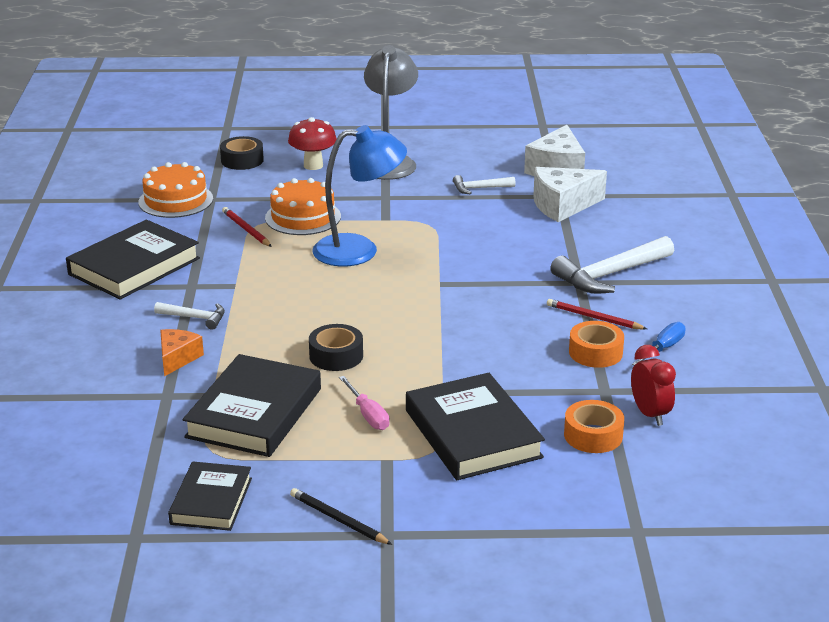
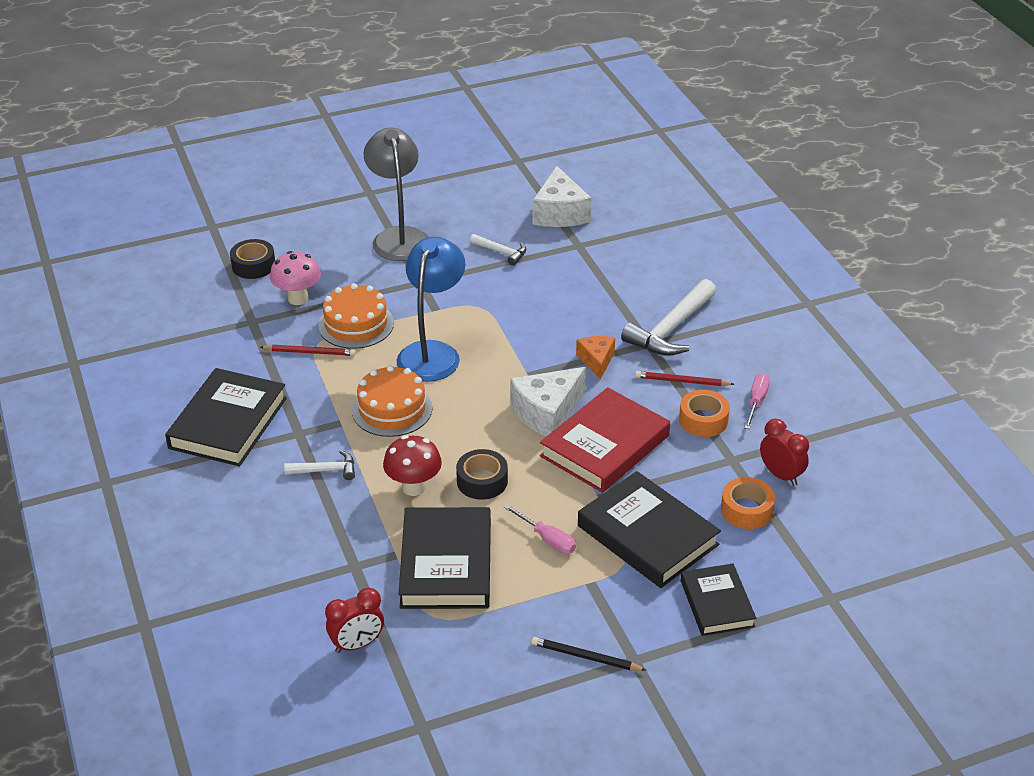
camera: 20 degrees left, 10 degrees up
(123, 456) = (357, 644): none -> red clock
(175, 200) = (218, 331): orange cake -> orange cake (392, 409)
(177, 358) = (338, 521): orange cheese -> orange cheese (596, 361)
(211, 501) = (465, 669): black book -> black book (717, 603)
(246, 229) = (310, 352): red pencil -> red pencil turned 150 degrees clockwise
(264, 190) = (298, 298): none -> pink mushroom
(313, 165) = (328, 257): red mushroom -> red mushroom (413, 487)
(359, 250) = (432, 353): blue lamp -> blue lamp turned 45 degrees counterclockwise
(478, 353) = (604, 446): none -> red book
(479, 188) = (502, 252): white hammer -> white hammer turned 120 degrees counterclockwise
(562, 205) = (588, 256): white cheese -> white cheese (547, 413)
(663, 349) = (756, 401): blue screwdriver -> pink screwdriver

